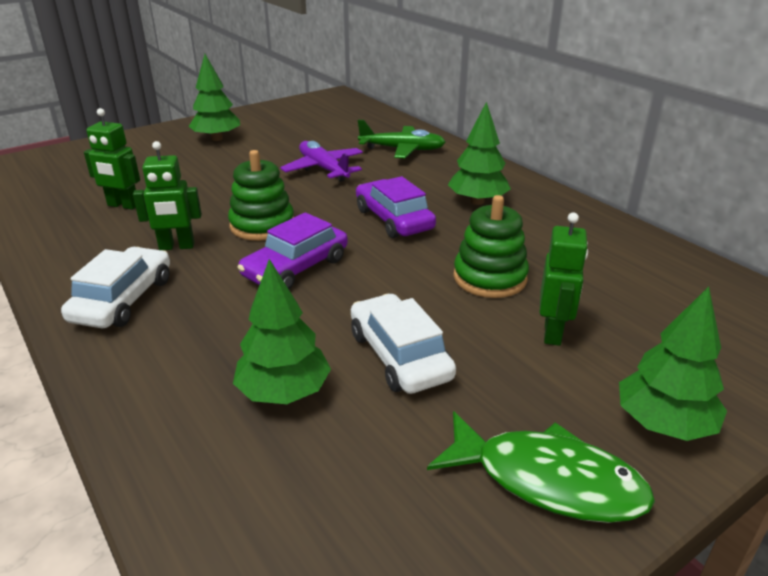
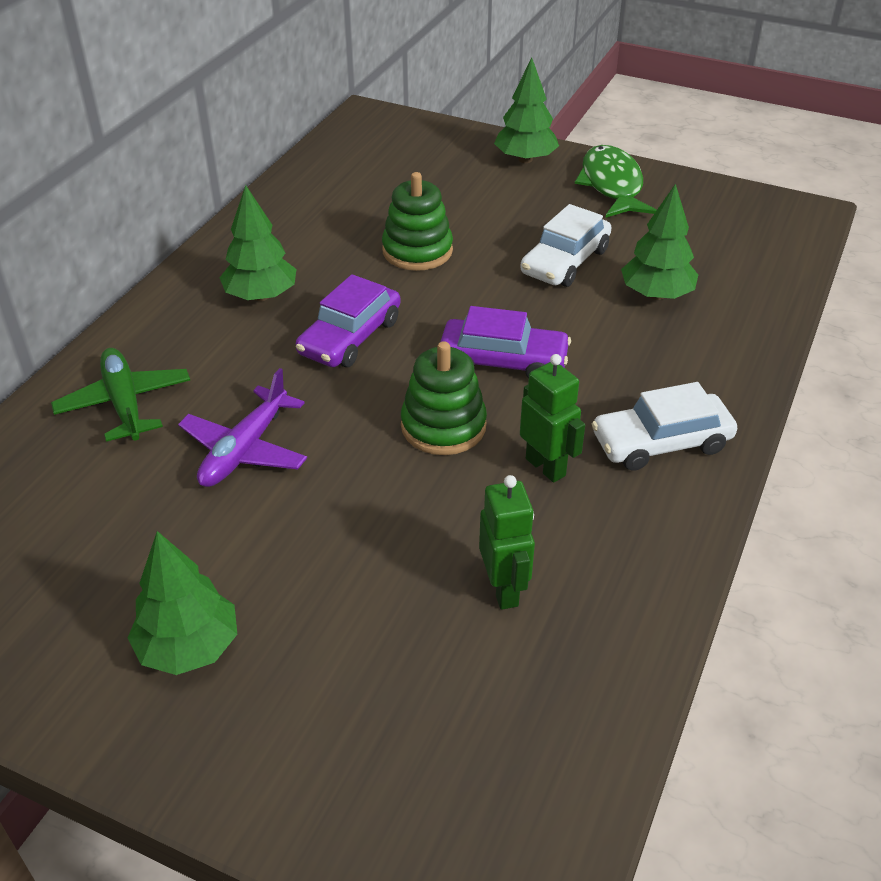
camera: 120 degrees left, 10 degrees up
(553, 333) = (469, 208): green robot -> none

